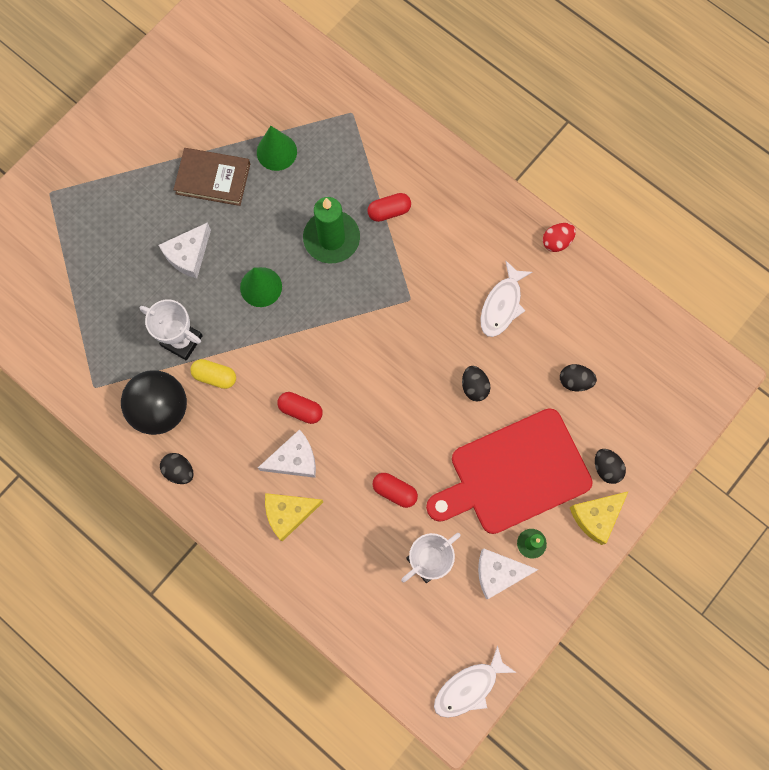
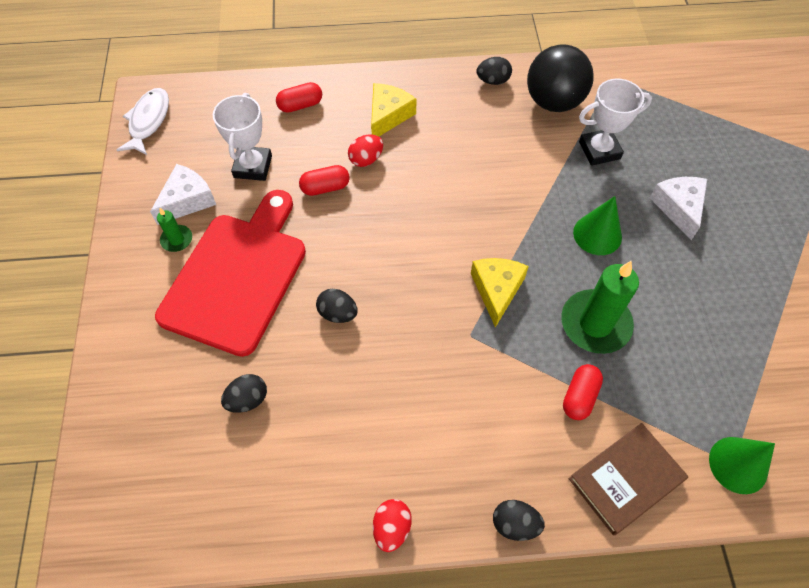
camera: 135 degrees right, 15 degrees down
(213, 178) = (748, 280): brown book -> brown book (625, 479)
(215, 376) = (546, 149): yellow capsule -> none
(276, 152) = (737, 354): green cone -> green cone (738, 465)
(294, 459) = (424, 147): white cheese -> none
(300, 410) = (458, 180): red capsule -> red capsule (300, 105)
(344, 488) = (366, 159): none -> red egg
(502, 305) = (383, 407): white fish -> none
(596, 516) = (133, 303): yellow cheese -> yellow cheese (497, 290)
(606, 468) = (153, 349): black egg -> black egg (515, 524)

